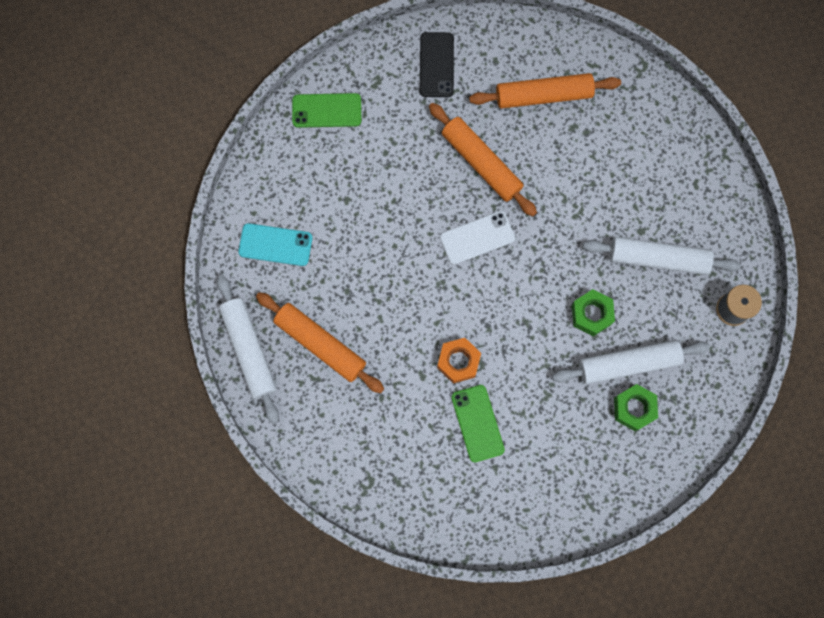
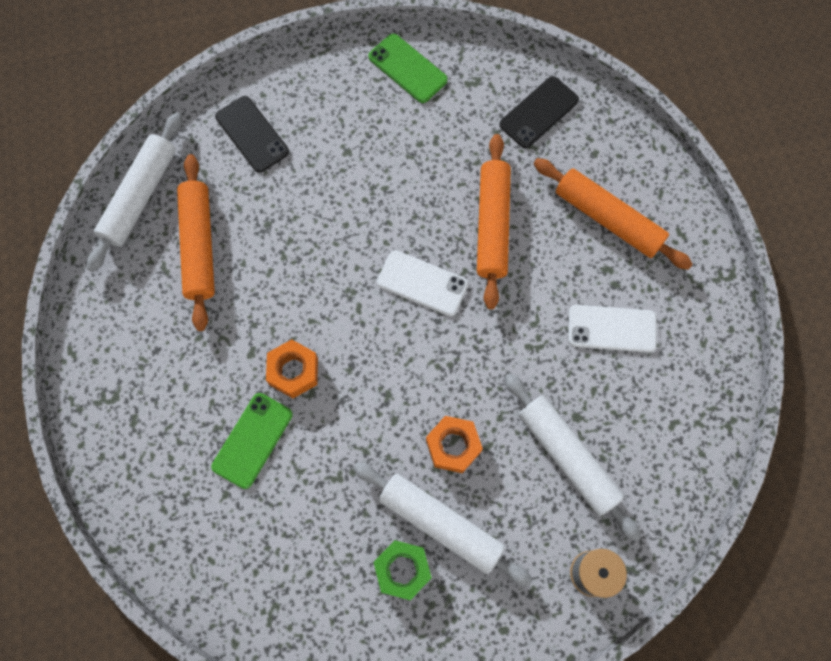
camera: 45 degrees right, 5 degrees down
(275, 245) = (252, 134): turquoise phone -> black phone
(591, 314) = (453, 446): green nut -> orange nut
(610, 160) = (612, 328): none -> white phone

